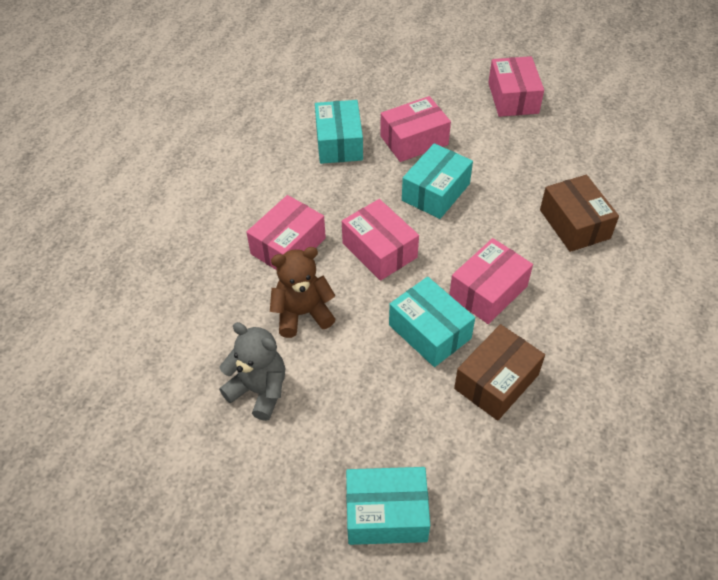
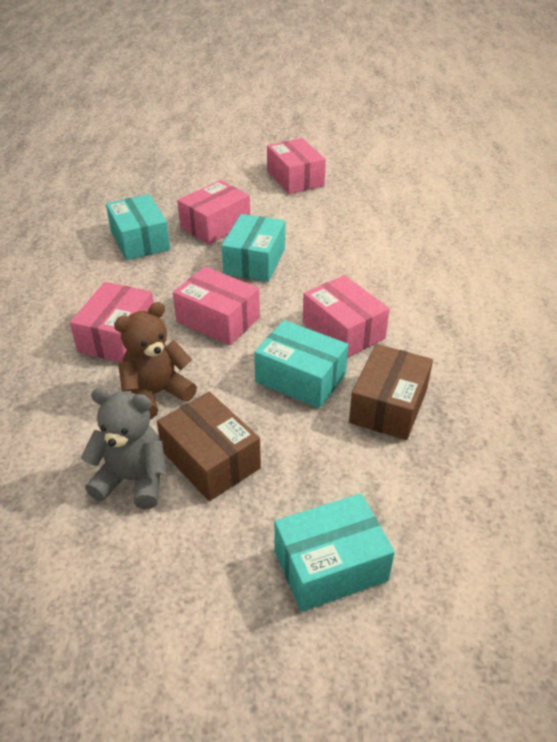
camera: 20 degrees left, 10 degrees down
(488, 291) = (343, 330): pink box -> pink box turned 60 degrees counterclockwise
(574, 224) = (398, 260): brown box -> brown box (210, 459)

